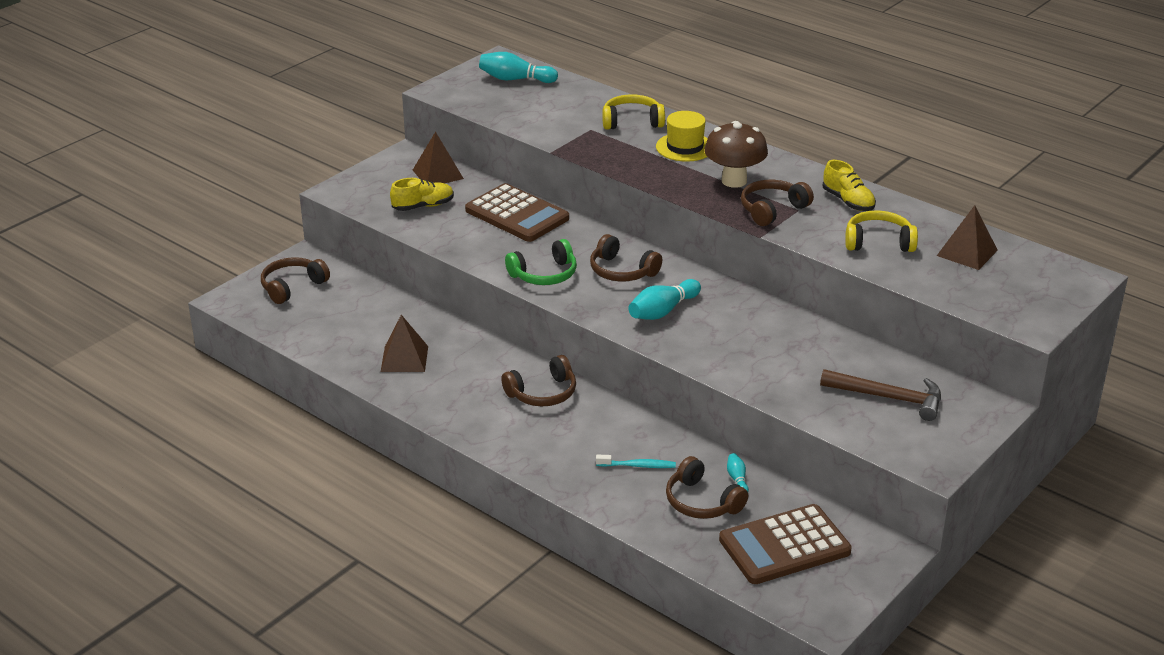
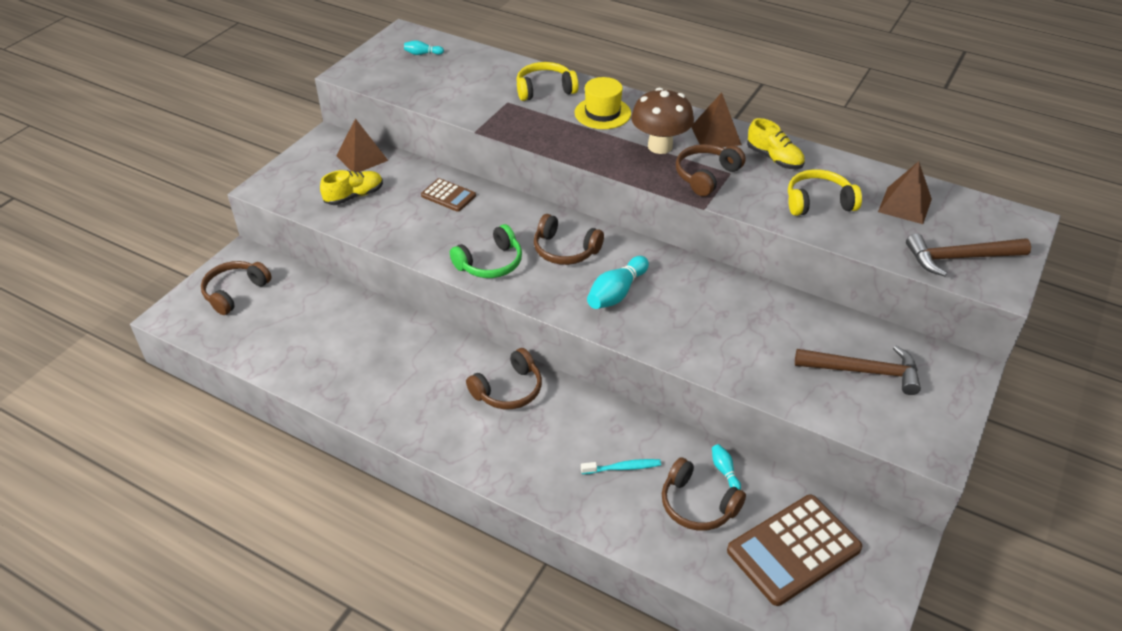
camera: 10 degrees left, 10 degrees up
(404, 359) = (362, 365): brown pyramid -> brown pyramid (716, 135)
(515, 79) = (422, 54): turquoise bowling pin -> turquoise bowling pin, size x0.52
(517, 214) = (448, 196): brown calculator -> brown calculator, size x0.53
(1003, 300) = (959, 258): none -> brown hammer

